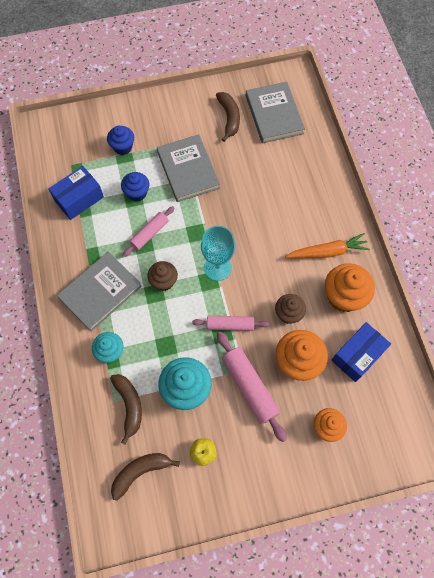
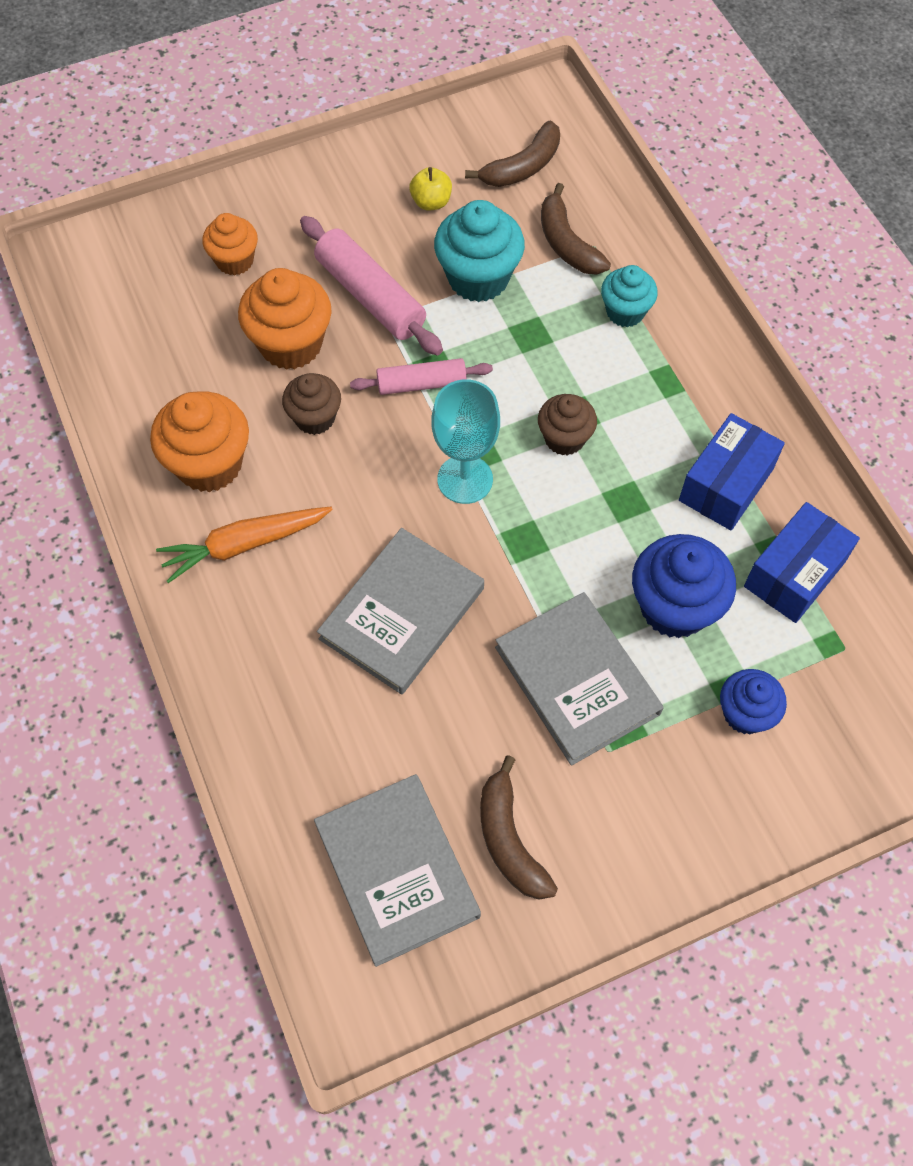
camera: 170 degrees right, 5 degrees down
(100, 292) = (679, 402): grey book -> grey book (402, 613)
(137, 193) = (674, 607): blue cupcake -> blue cupcake, size x1.61
(149, 234) = (620, 524): pink rolling pin -> none
(357, 355) = (182, 370): blue box -> blue box (726, 484)

